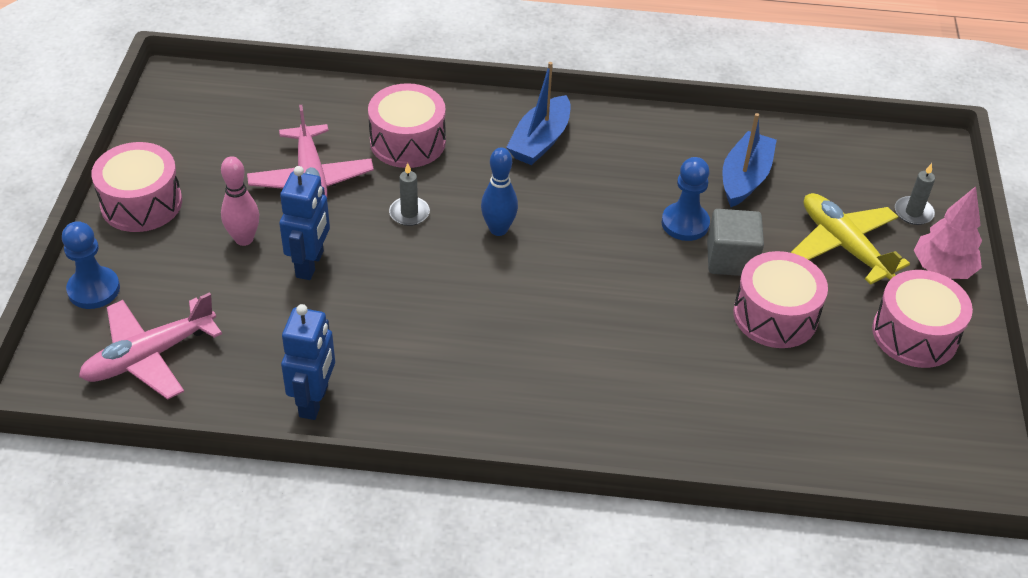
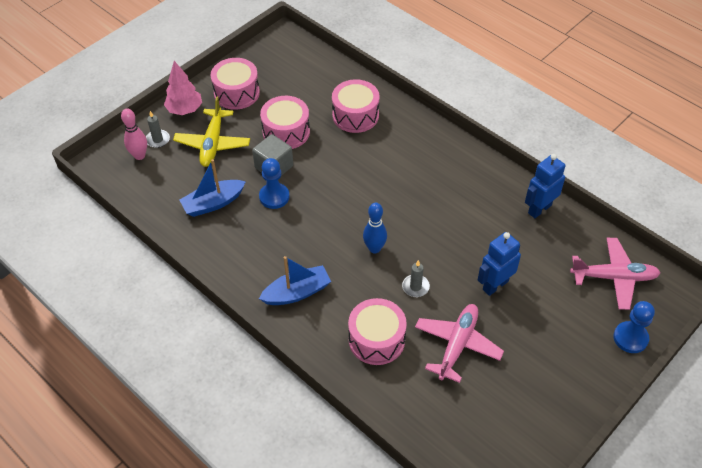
camera: 140 degrees left, 5 degrees up
(141, 203) = (575, 389): pink drum -> pink drum (355, 115)
(244, 239) = (524, 324): pink bowling pin -> pink bowling pin (139, 156)

